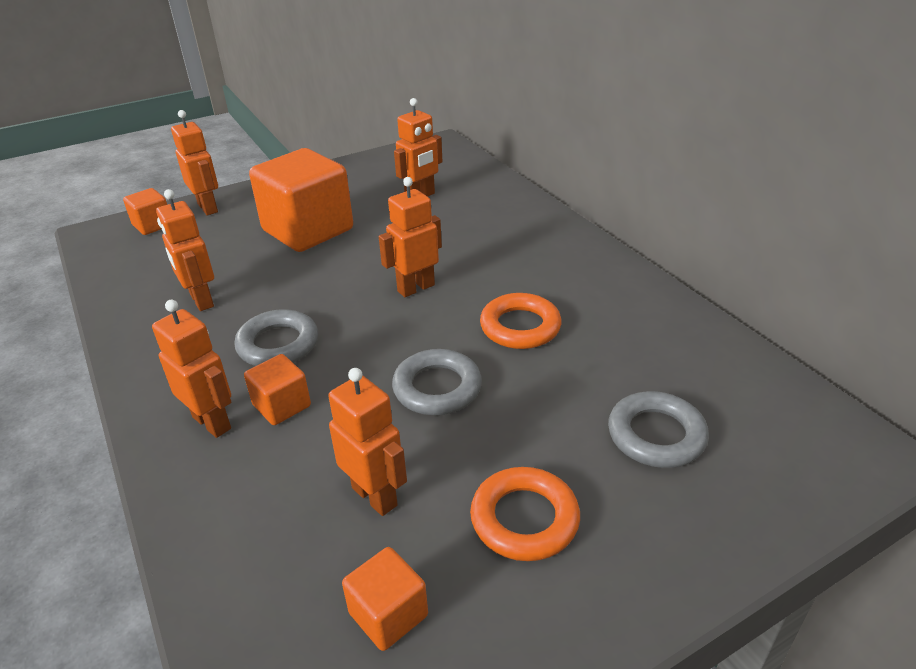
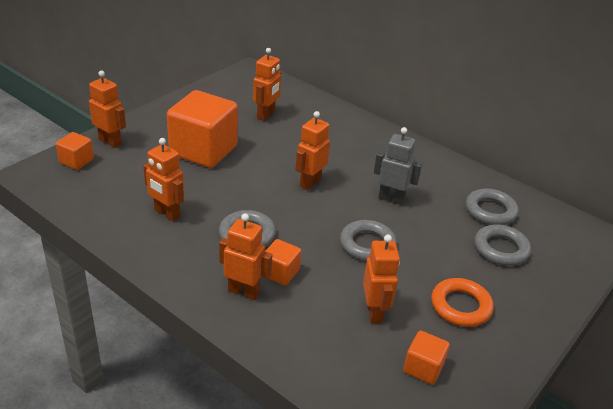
camera: 25 degrees left, 0 degrees up
(375, 496) = (374, 312): orange robot -> orange robot turned 60 degrees clockwise
(520, 327) = (391, 199): orange ring -> grey robot
(673, 370) = (490, 211): none -> grey ring

